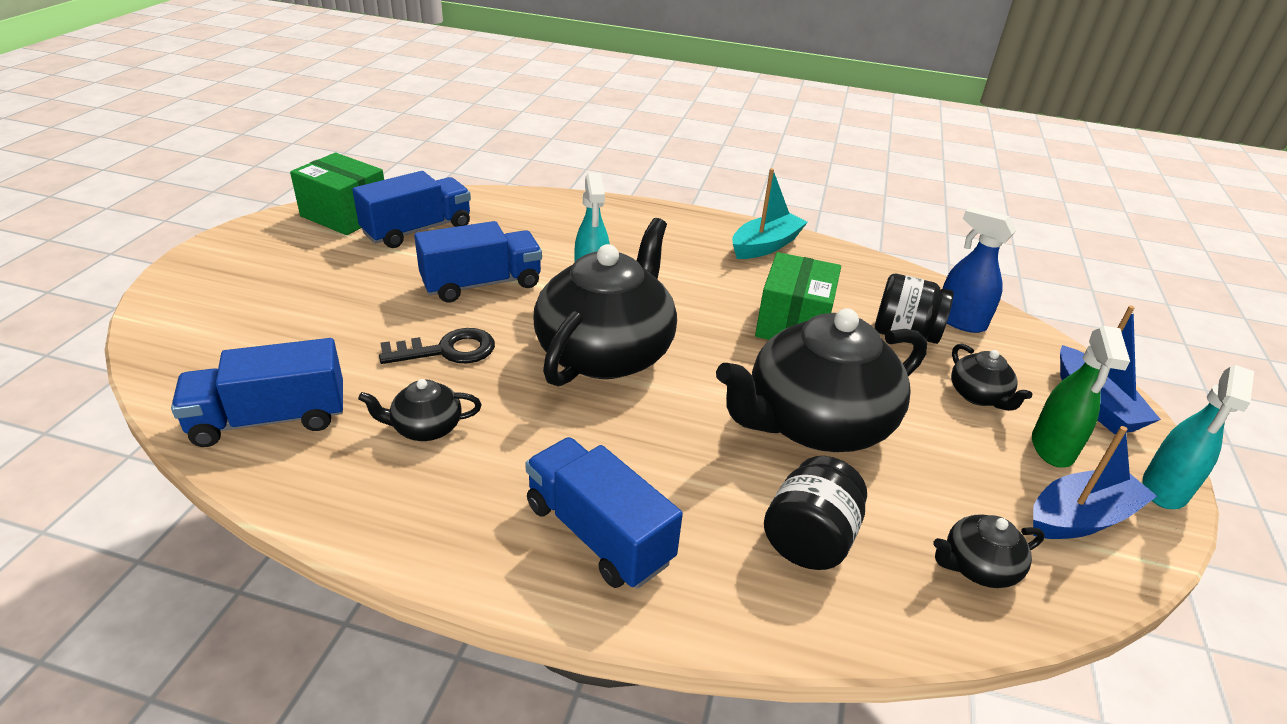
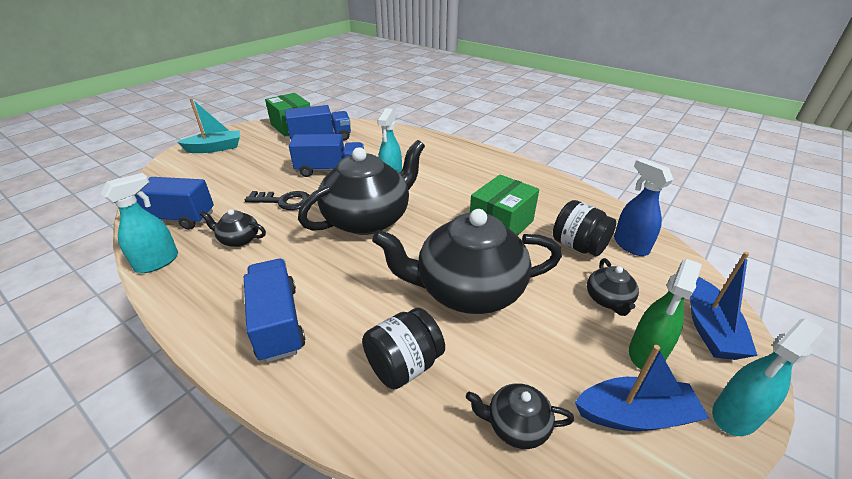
camera: 25 degrees right, 0 degrees up
(315, 496) = (158, 262): none -> turquoise spray bottle
(765, 246) = (518, 174): turquoise boat -> turquoise boat (215, 148)

